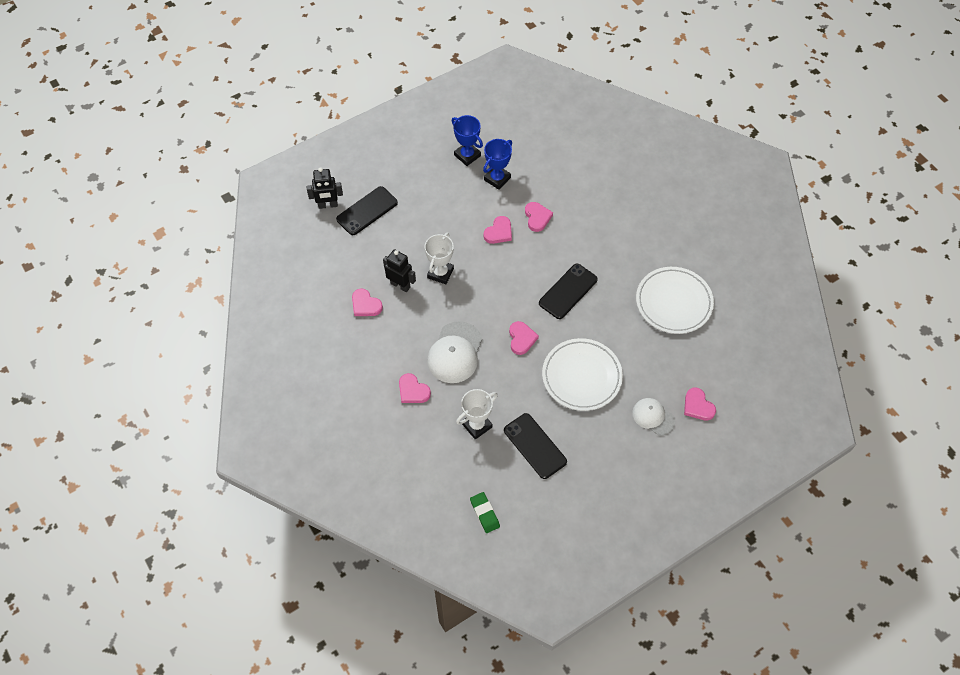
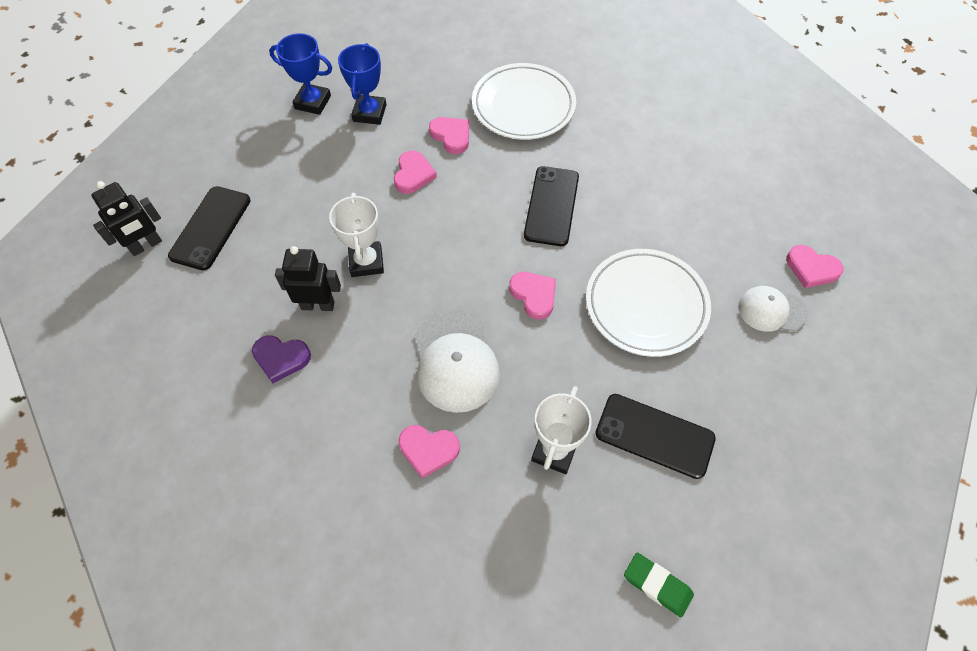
camera: 30 degrees left, 0 degrees up
(365, 305) = (281, 358): pink heart -> purple heart
(673, 302) = (686, 159): white plate -> white plate (523, 106)

